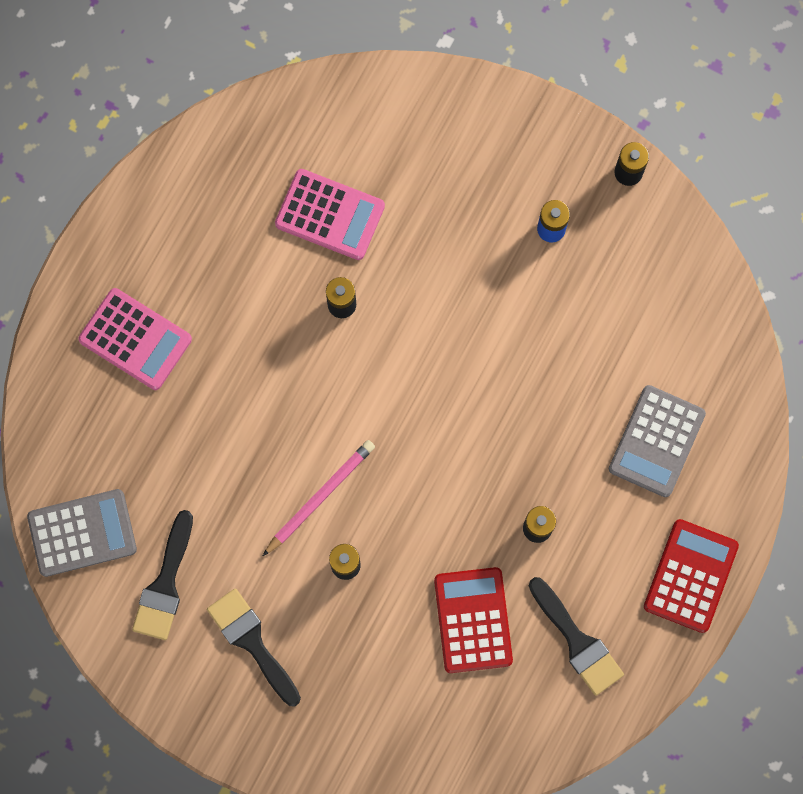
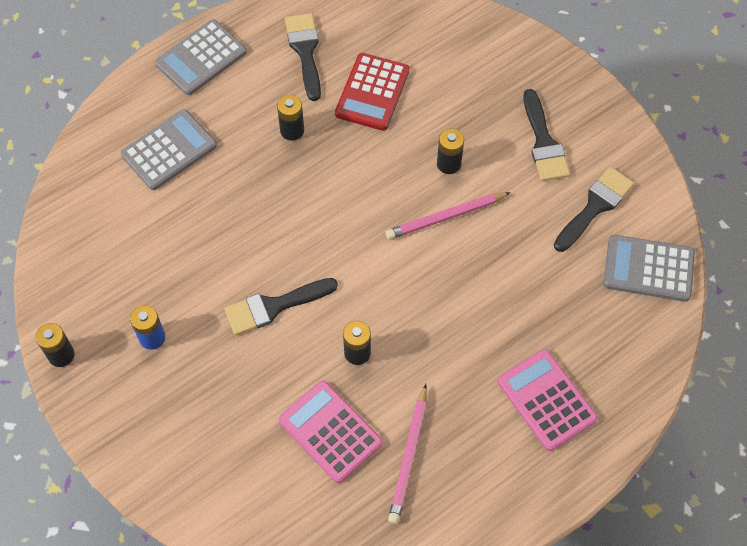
camera: 155 degrees left, 15 degrees down
(244, 225) = (409, 456): none -> pink pencil
(449, 315) = (274, 306): none -> black brush
(690, 576) = (201, 58): red calculator -> grey calculator

